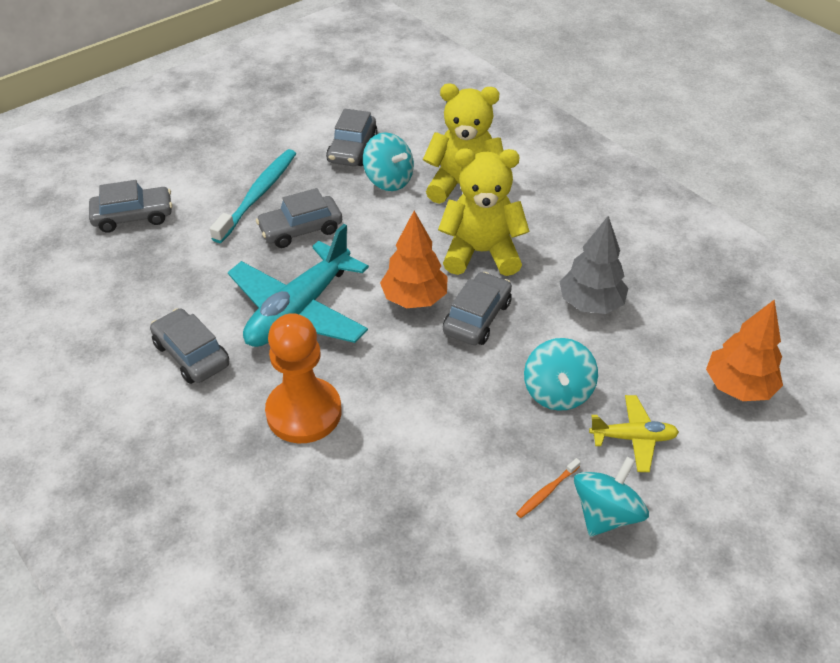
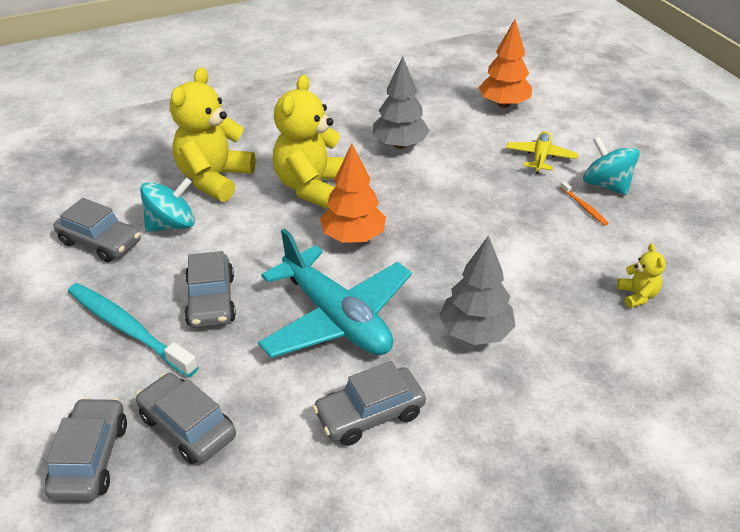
camera: 75 degrees left, 5 degrees down
(304, 412) = (475, 332): orange pawn -> grey tree
(397, 554) = (637, 296): none -> yellow teddy bear
(477, 317) = (392, 205): grey car -> grey car (187, 426)
(557, 392) = (488, 181): turquoise spinning top -> none

